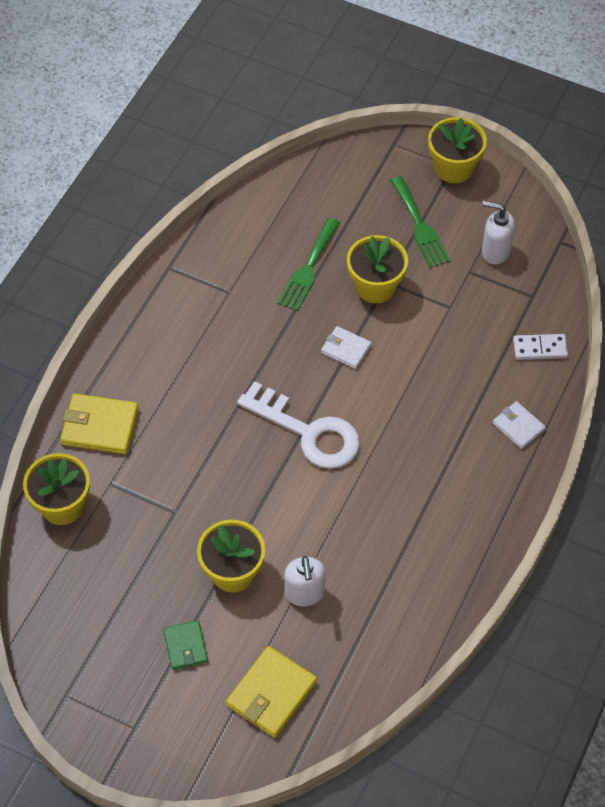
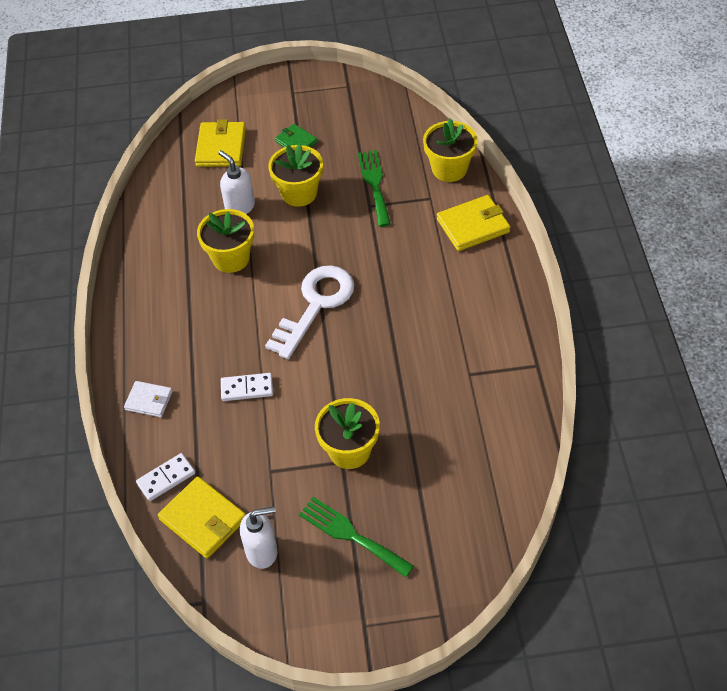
camera: 150 degrees right, 5 degrees down
(308, 268) = (420, 433): green fork -> green fork (374, 184)
(309, 432) = (316, 305): white key -> white key turned 120 degrees clockwise
(346, 349) = (334, 382): white wallet -> none
(425, 387) = (247, 388): none -> white domino
(454, 168) = (361, 623): yellow flower pot -> yellow flower pot (231, 258)
(527, 299) = (203, 519): none -> yellow wallet

